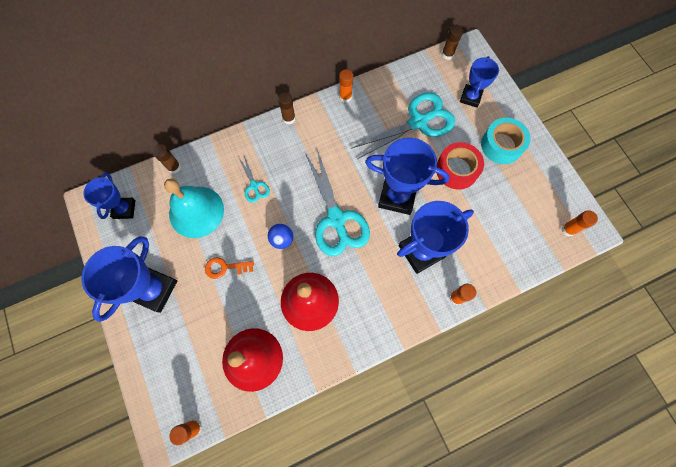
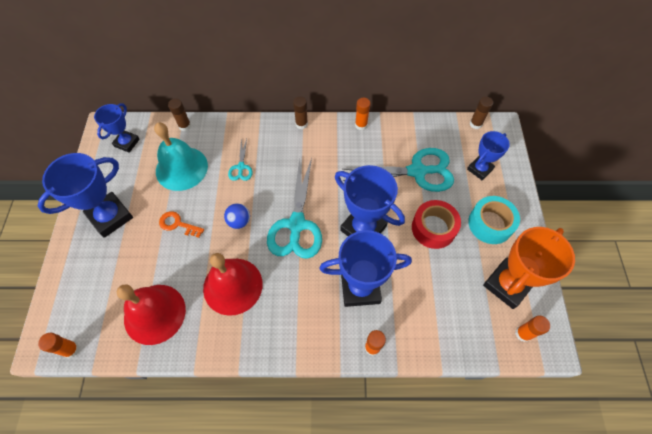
camera: 25 degrees right, 10 degrees down
(538, 193) = (507, 285): none -> orange trophy

